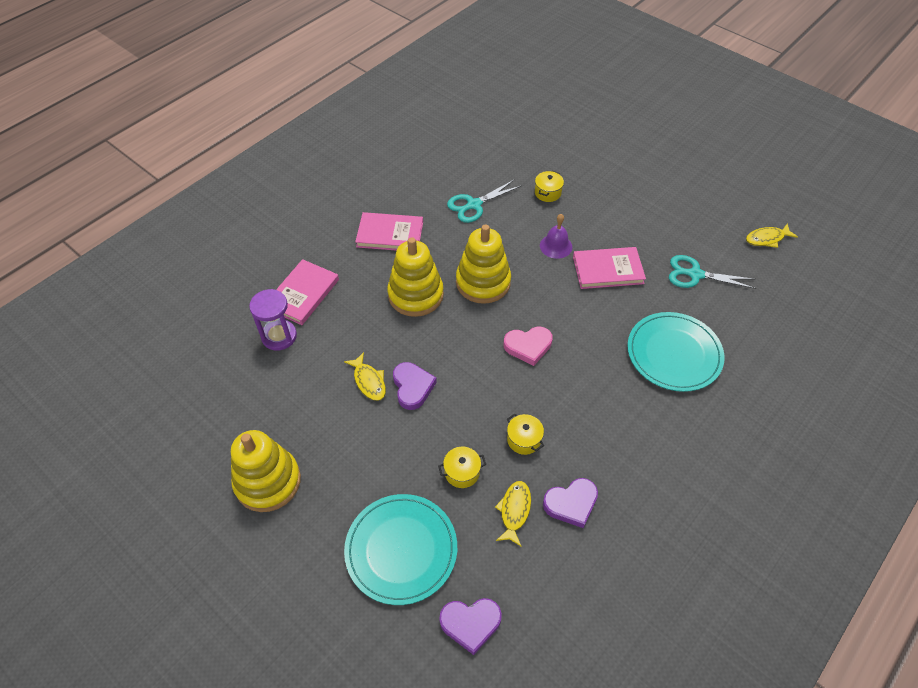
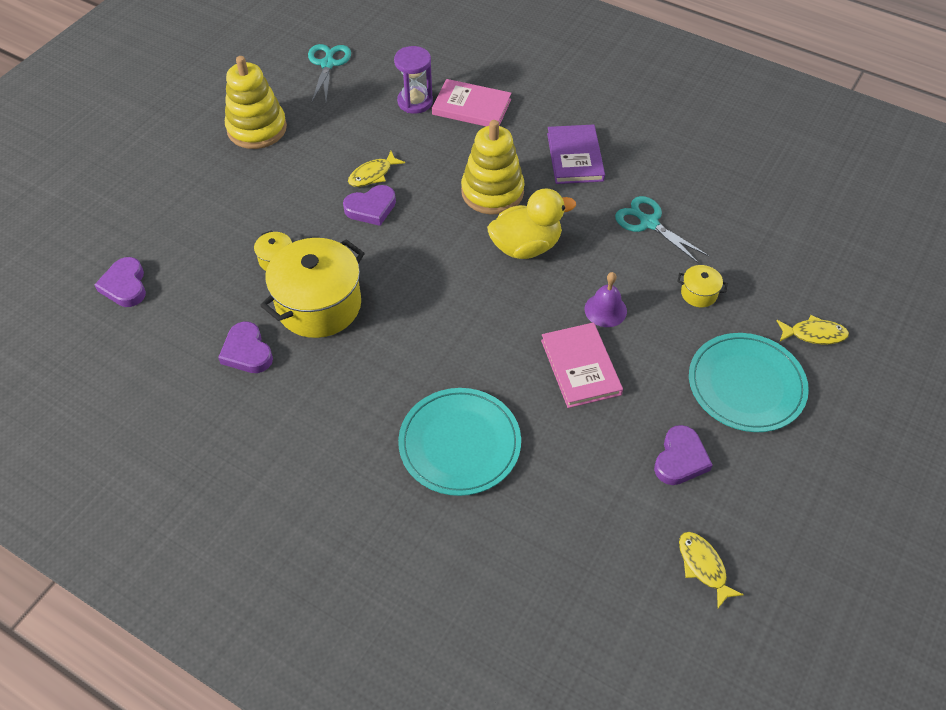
camera: 80 degrees right, 0 degrees up
(390, 234) = (575, 157): pink book -> purple book
(401, 549) = (195, 227): turquoise plate -> turquoise plate (746, 385)
(483, 282) = (526, 246): yellow stacking toy -> yellow duck
(514, 511) = (237, 306): yellow fish -> yellow fish (814, 334)
(524, 440) = (319, 305): yellow pot -> yellow pot, size x2.31
(528, 346) = (442, 297): pink heart -> none
(687, 232) = (680, 459): none -> purple heart
(695, 274) = (601, 468): turquoise scissors -> turquoise scissors (328, 64)

